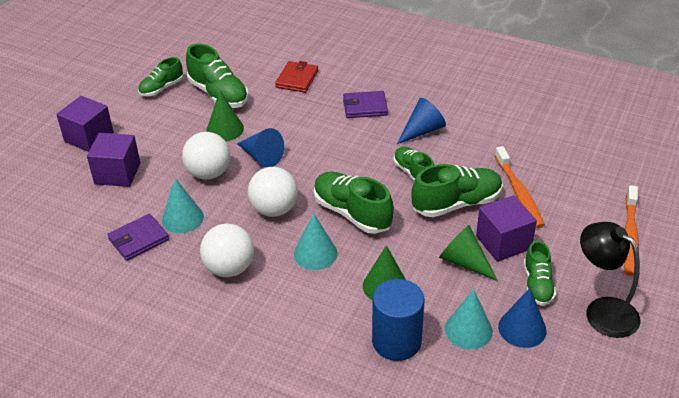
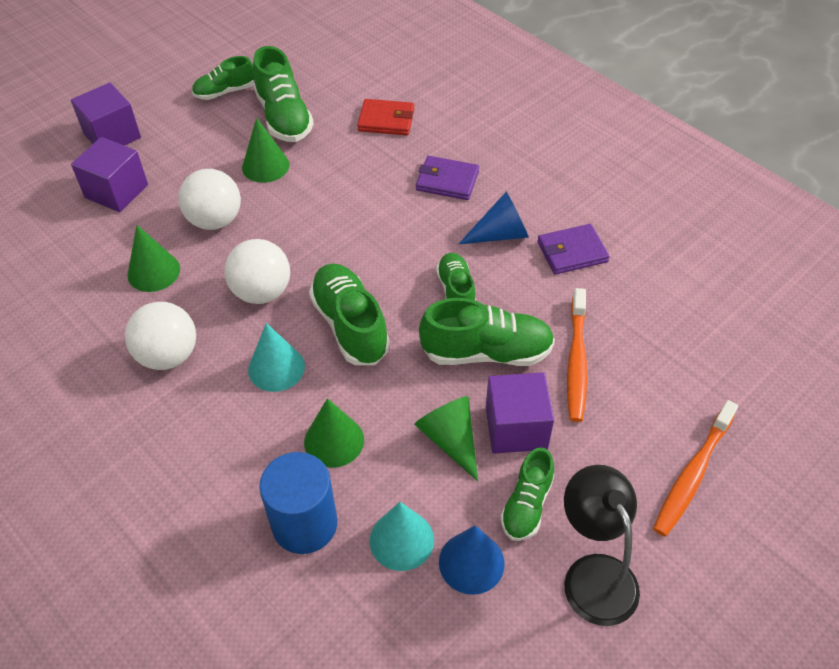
camera: 20 degrees right, 10 degrees up
(138, 239) = (91, 284): purple wallet -> purple wallet (572, 252)
(182, 218) = (153, 272): turquoise cone -> green cone
(261, 157) = (287, 215): blue cone -> none
(297, 79) = (386, 120): red wallet -> red wallet turned 60 degrees clockwise

